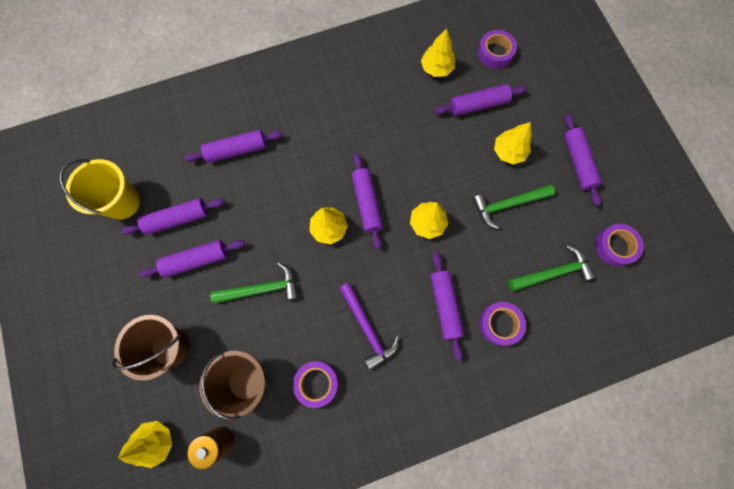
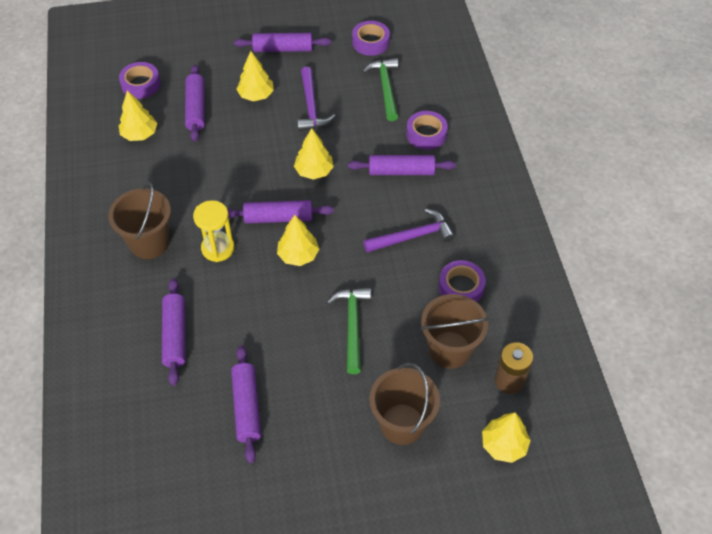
camera: 80 degrees left, 20 degrees down
(122, 202) = (207, 471): yellow bucket -> none
(196, 260) = (304, 390): purple rolling pin -> none
(322, 107) = (149, 243): none -> brown bucket
(325, 161) = (218, 248): none -> yellow hourglass
(507, 205) = (311, 107): green hammer -> purple hammer

